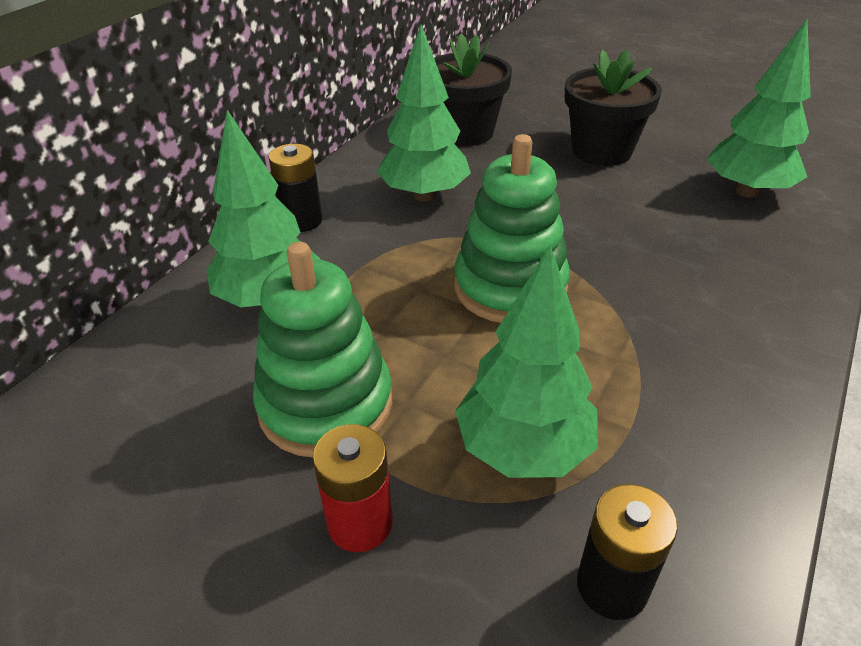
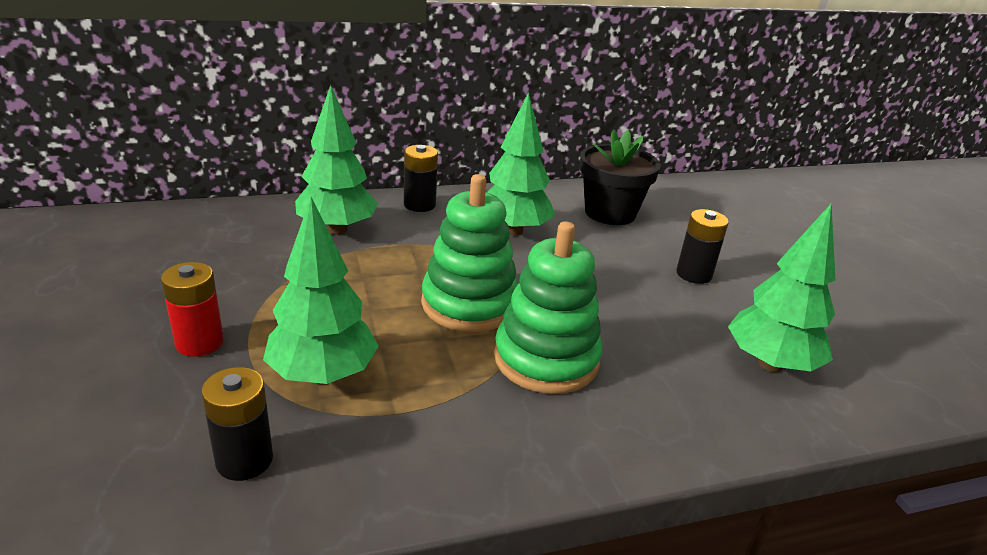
camera: 40 degrees right, 10 degrees down
(325, 404) = (276, 288): green stacking toy -> green stacking toy (546, 359)
(601, 151) = (694, 274): black flower pot -> black battery

